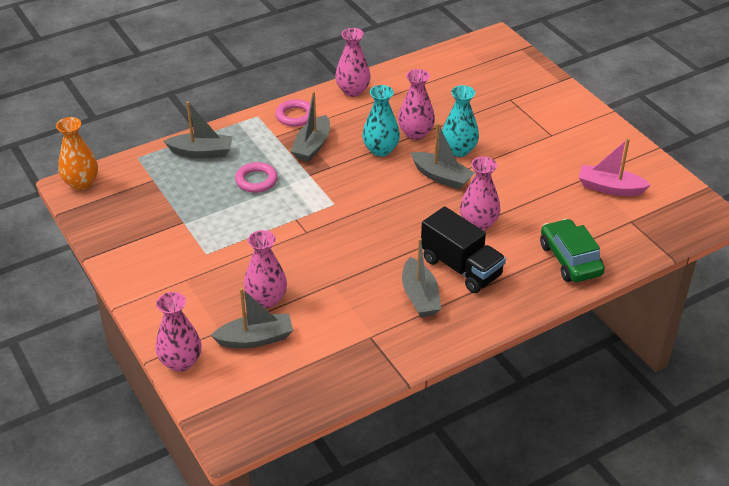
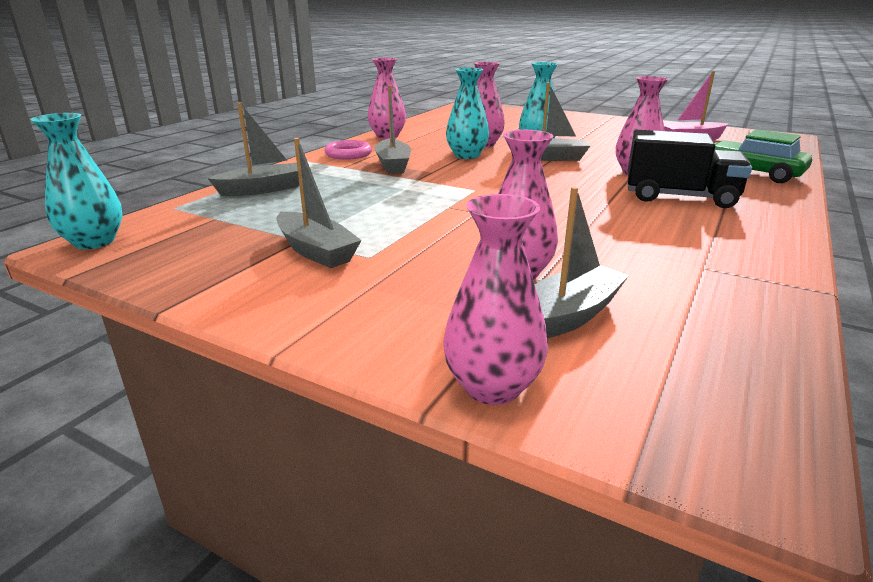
camera: 30 degrees left, 15 degrees down
(81, 183) = (94, 242): orange vase -> turquoise vase
(256, 180) = (360, 193): pink ring -> none
(420, 296) = (685, 223): grey boat -> grey boat (316, 251)

